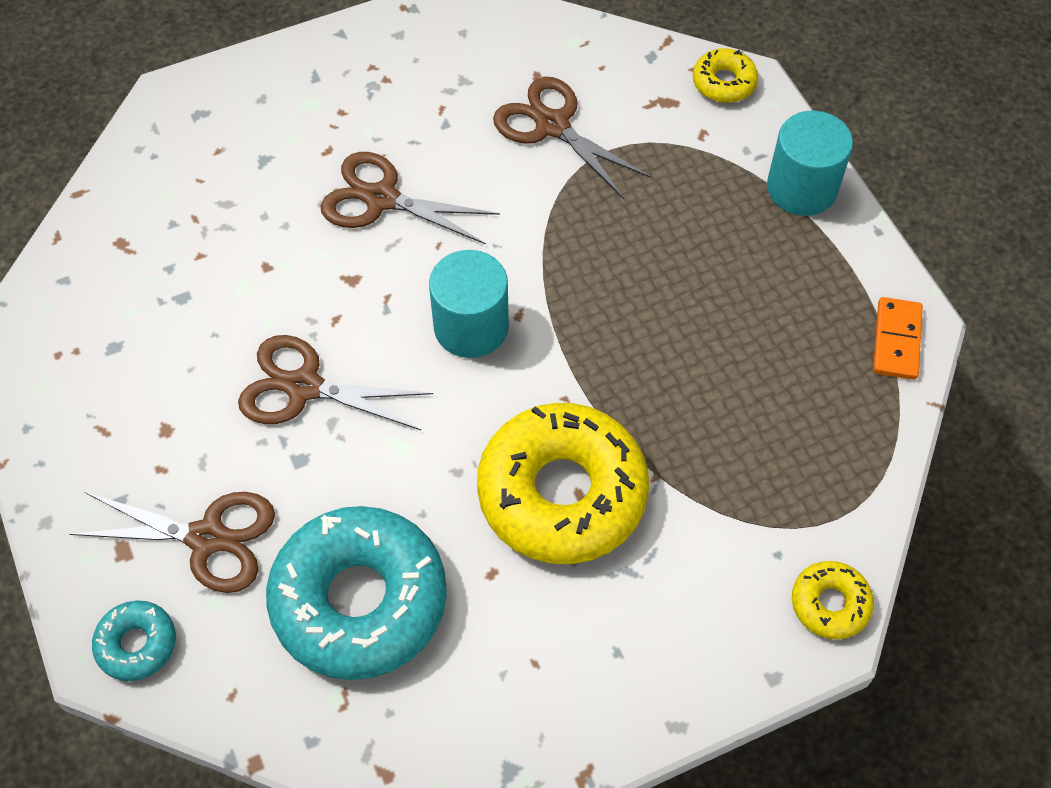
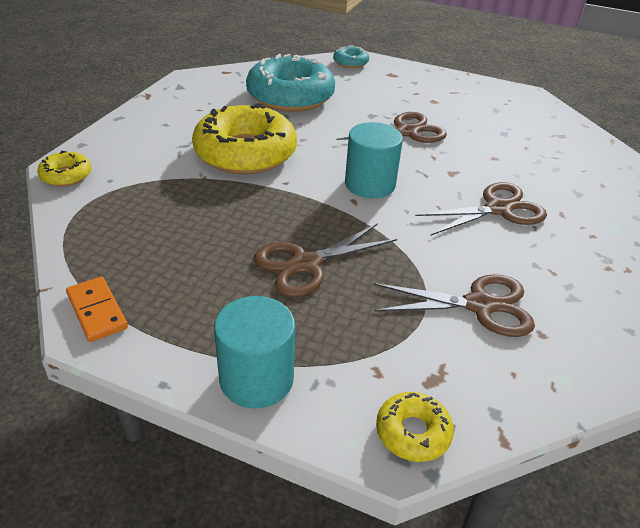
camera: 135 degrees right, 20 degrees down
(207, 538) = (369, 87): brown scissors -> brown scissors (306, 264)

